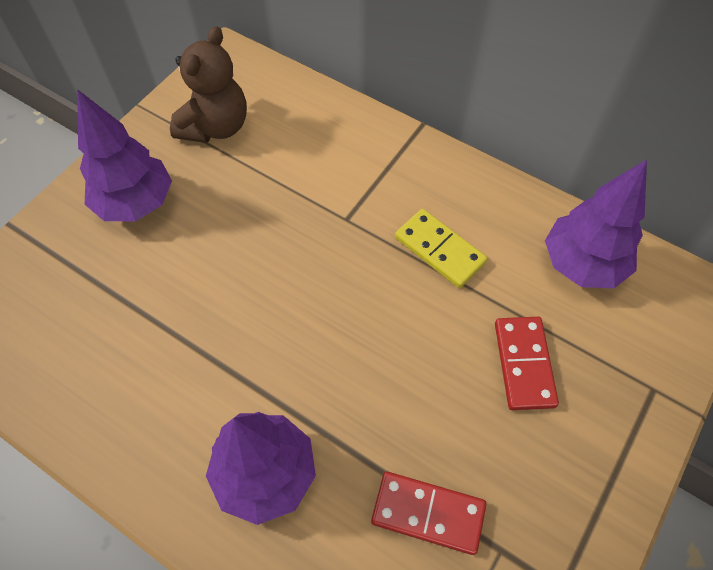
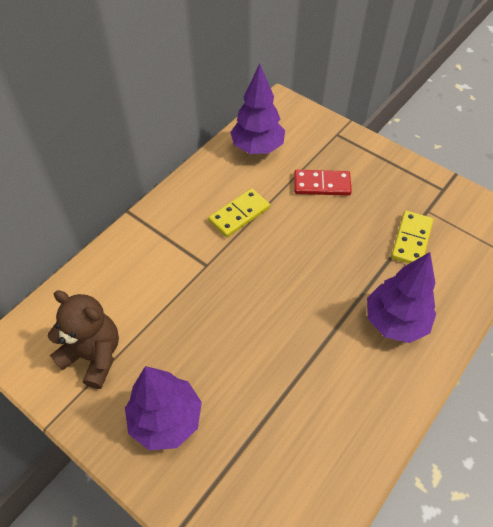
camera: 85 degrees left, 5 degrees down
(428, 513) = (411, 240): red domino -> yellow domino

